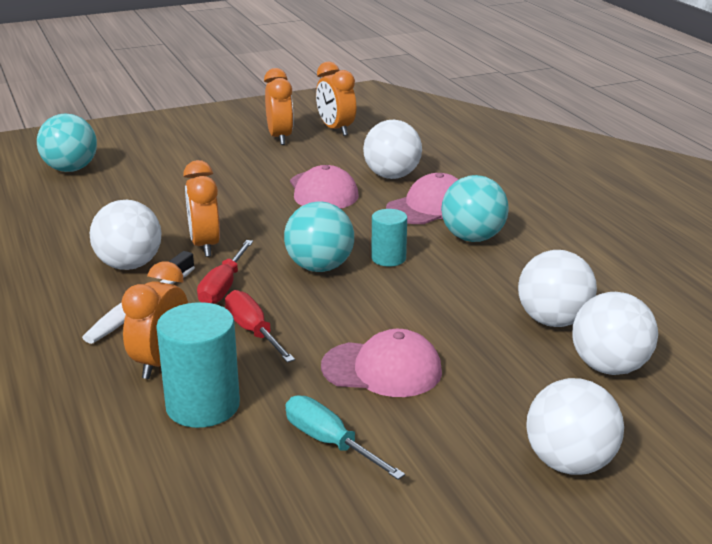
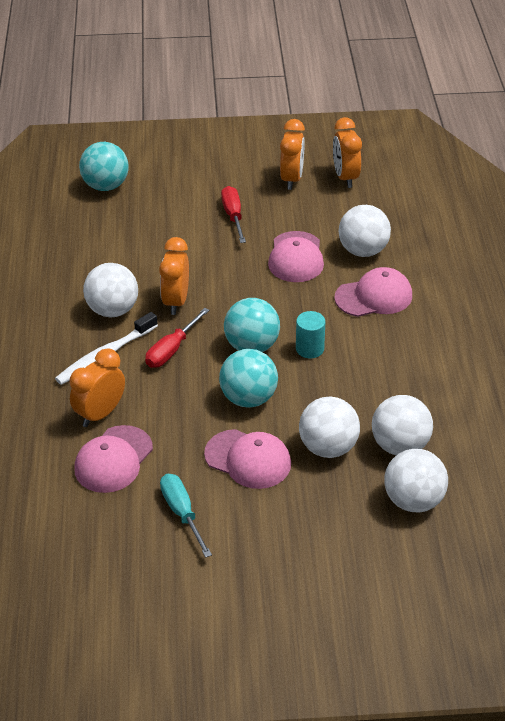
camera: 20 degrees right, 15 degrees up
(203, 406) = (113, 459): turquoise cylinder -> pink cap
(253, 331) = (174, 400): red screwdriver -> red screwdriver (233, 216)
(473, 238) = (389, 341): turquoise ball -> turquoise ball (248, 398)
(569, 463) = (331, 573): white ball -> white ball (328, 447)

